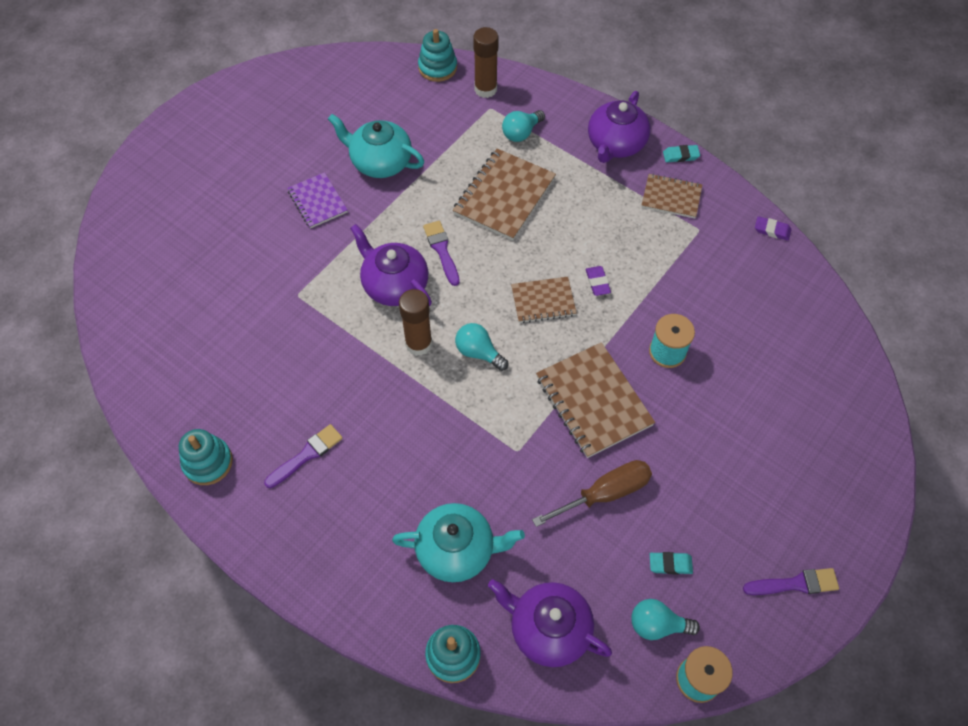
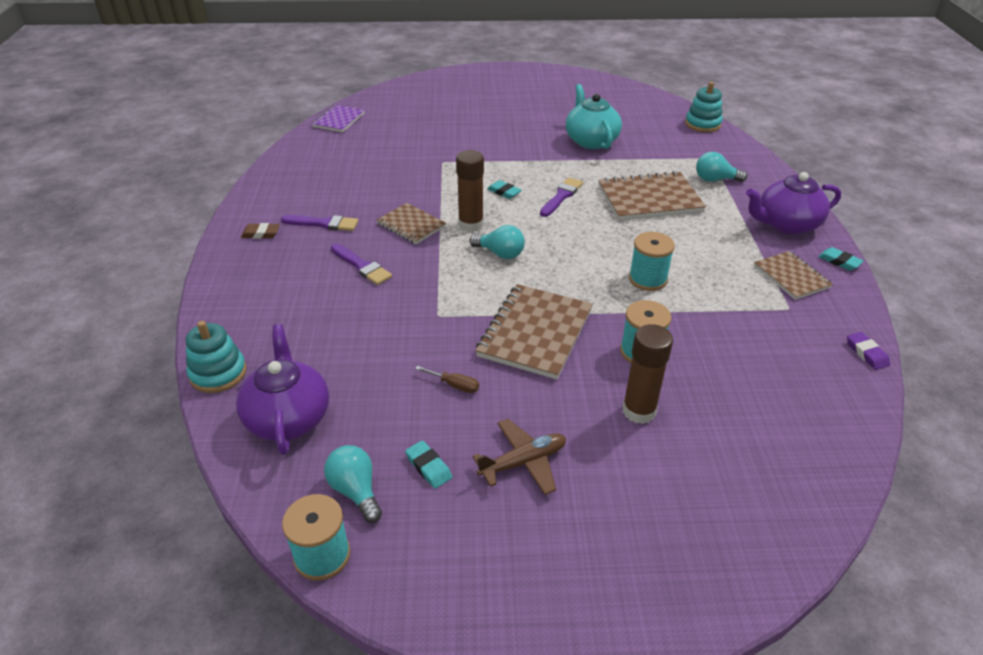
camera: 50 degrees right, 20 degrees down
(208, 462) = (276, 191): turquoise stacking toy -> none
(273, 516) = (261, 233): none -> brown eraser
(317, 202) = (523, 135): purple notebook -> purple notebook (338, 120)
(394, 285) = (504, 192): purple teapot -> turquoise eraser
(457, 550) = (315, 328): turquoise teapot -> none
(478, 352) = (500, 253): turquoise light bulb -> turquoise light bulb turned 120 degrees clockwise
(485, 89) = (722, 149): brown glue stick -> brown glue stick (639, 411)
(543, 301) = (589, 261): brown notebook -> brown notebook (411, 225)
(597, 282) = (647, 279): purple eraser -> turquoise spool
(605, 493) = (454, 385): brown screwdriver -> brown screwdriver, size x0.48
(710, 503) = (523, 462): none -> brown plane
(795, 584) = (505, 584): purple brush -> purple brush (362, 266)

